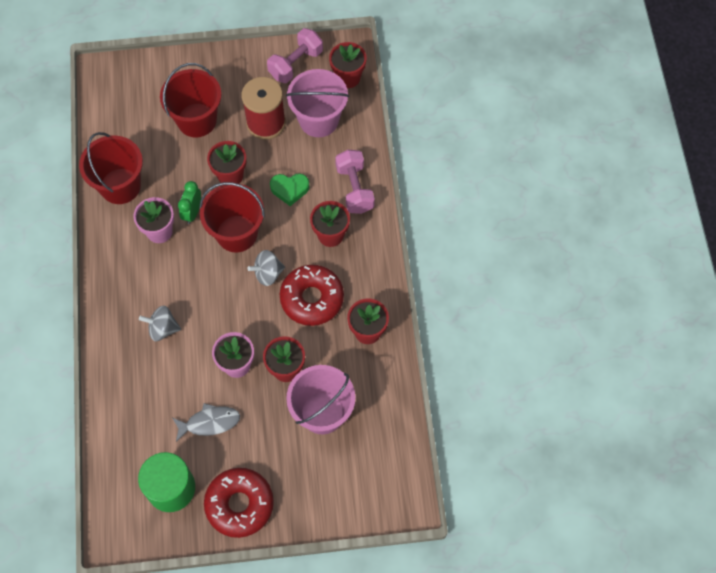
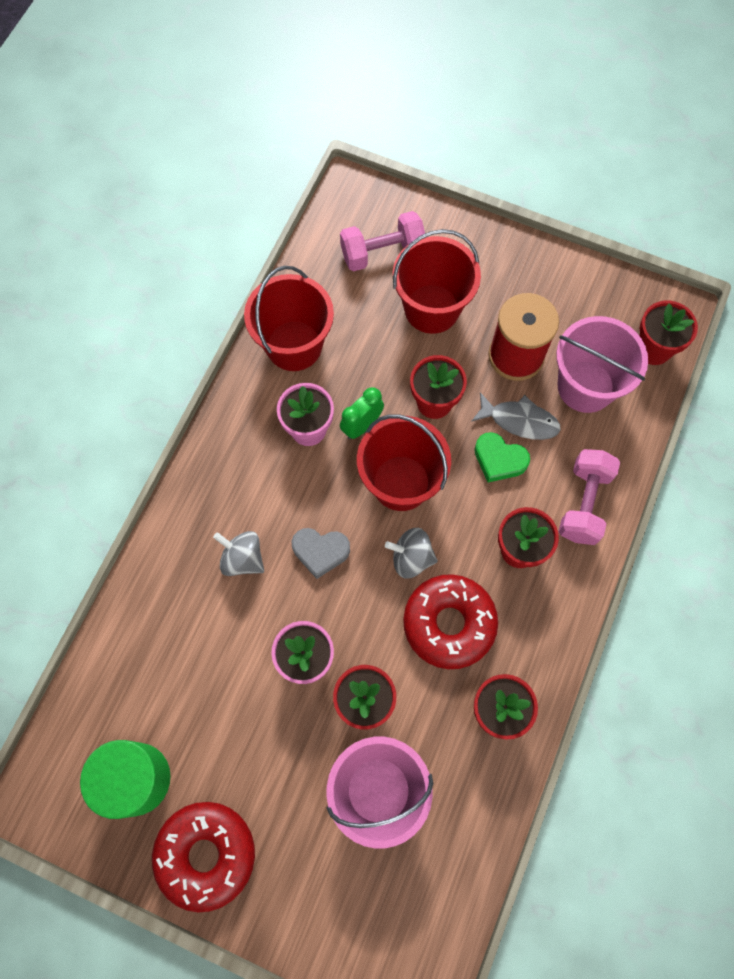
camera: 30 degrees right, 5 degrees up
(209, 299) = (320, 552): none -> grey heart
(210, 422) = (230, 718): grey fish -> grey fish (519, 421)
(296, 64) = (595, 297): pink dumbbell -> pink dumbbell (382, 253)

